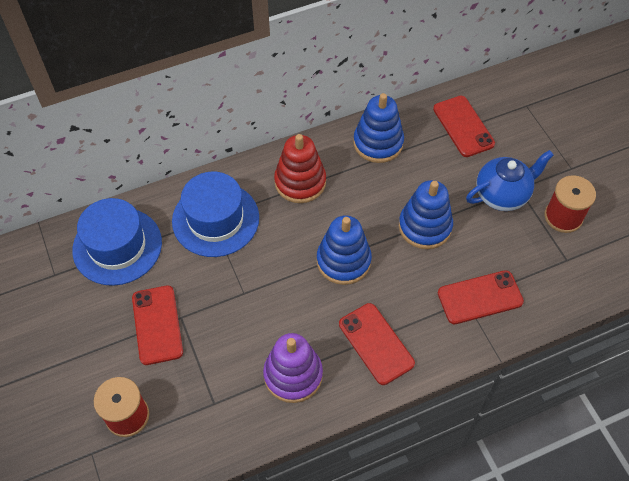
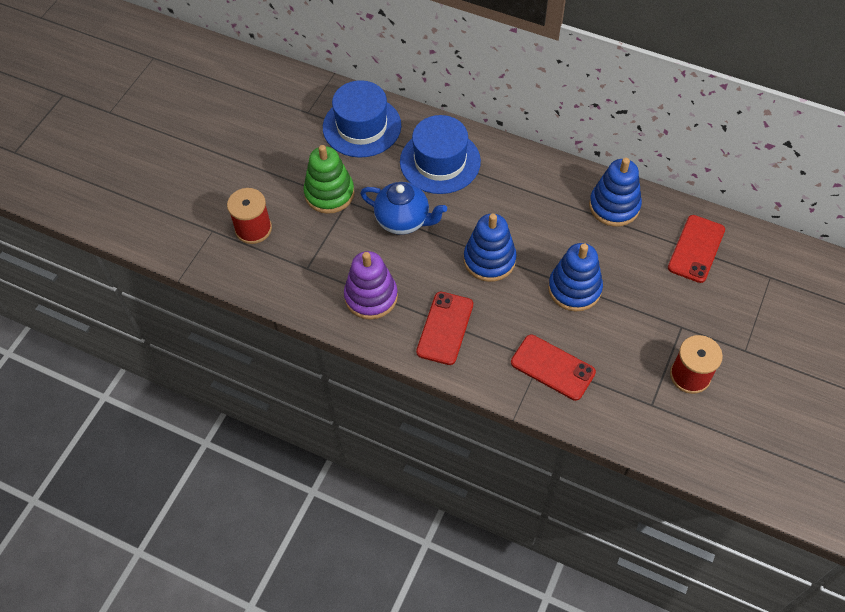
camera: 50 degrees right, 0 degrees up
(157, 325) = (329, 193): red phone -> green stacking toy
(300, 182) = (524, 185): red stacking toy -> none
(502, 195) = (662, 319): blue teapot -> blue teapot (403, 220)

